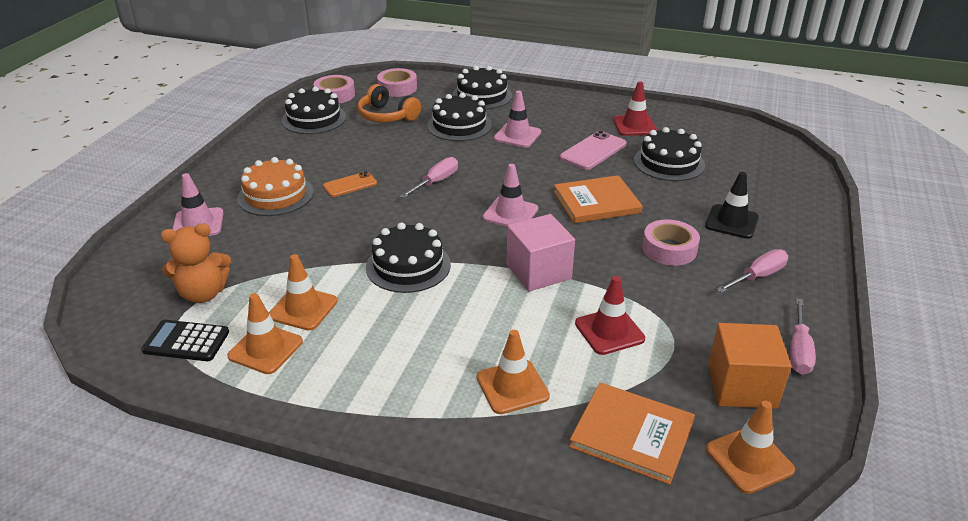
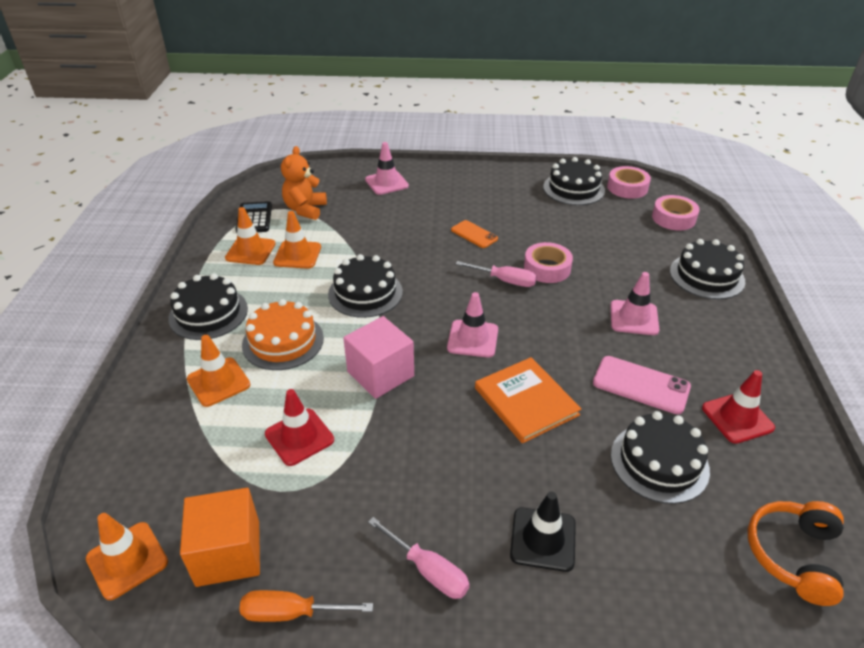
camera: 75 degrees right, 5 degrees up
(203, 294) = (305, 209): orange teddy bear -> orange teddy bear turned 45 degrees clockwise
(275, 195) = (439, 203): orange cake -> orange cake (283, 341)
(386, 116) = (609, 225): orange headphones -> orange headphones (793, 555)
(459, 125) = (625, 273): black cake -> black cake (208, 313)
(632, 434) = (162, 467): orange book -> none
(669, 249) = (456, 475): pink tape -> pink tape (547, 268)
(798, 350) = (292, 613): pink screwdriver -> orange screwdriver

